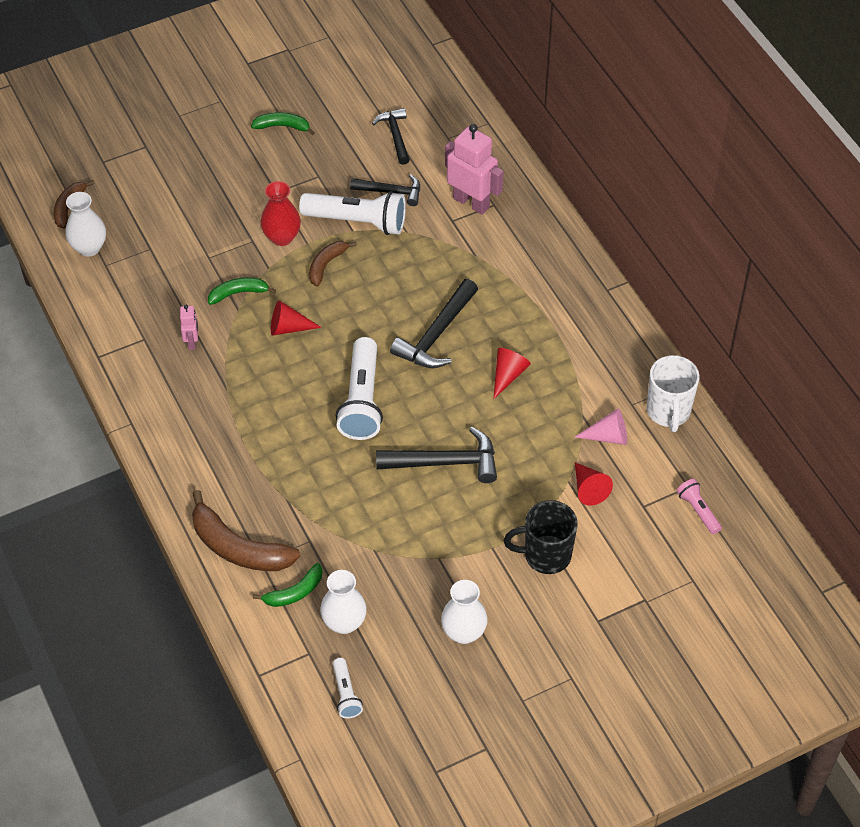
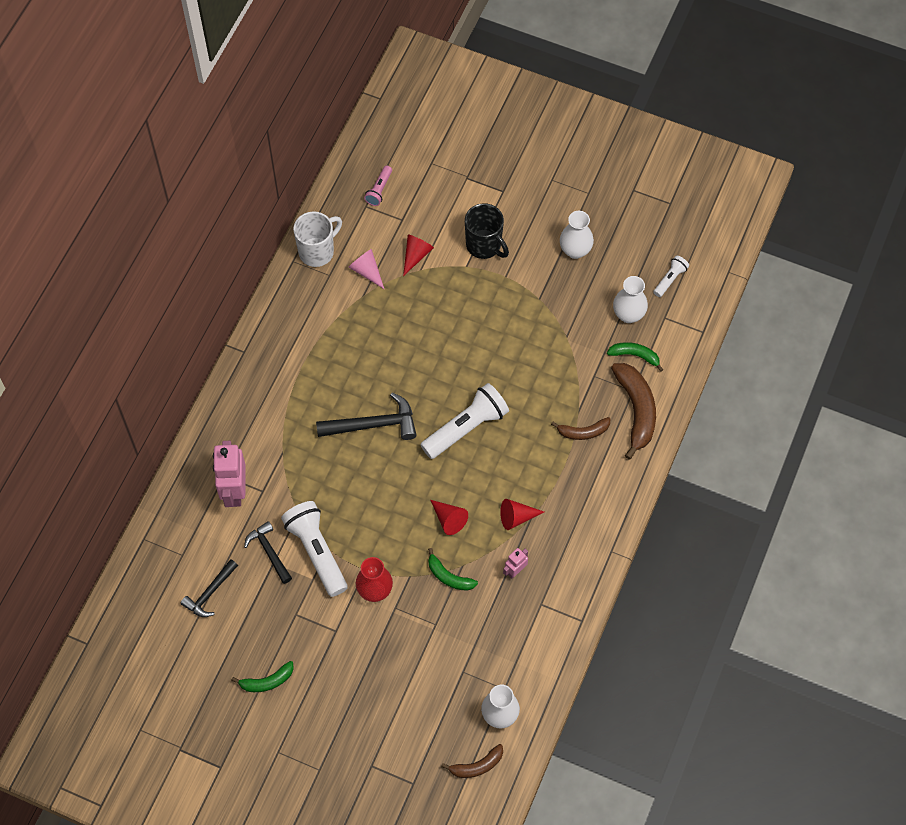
camera: 130 degrees left, 10 degrees up
(282, 126) = (267, 681): green banana -> green banana turned 75 degrees counterclockwise
(326, 265) = (374, 540): brown banana -> brown banana (583, 432)
(445, 462) = (468, 345): black hammer -> none
(508, 375) = (368, 359): red cone -> red cone (517, 517)

